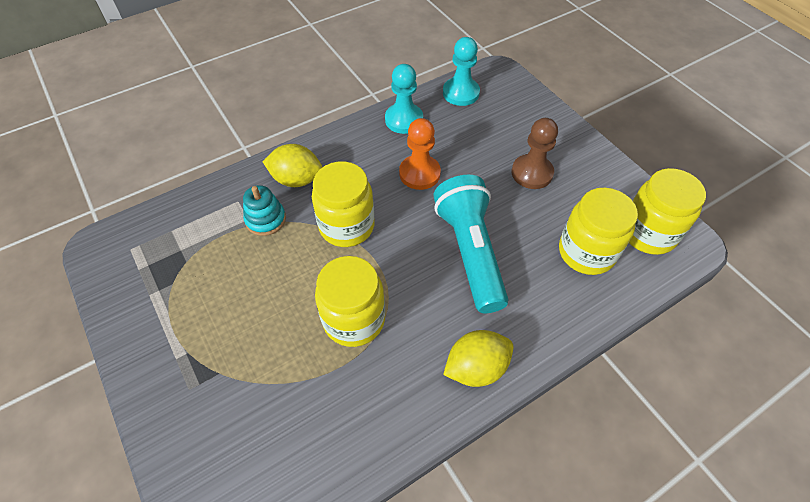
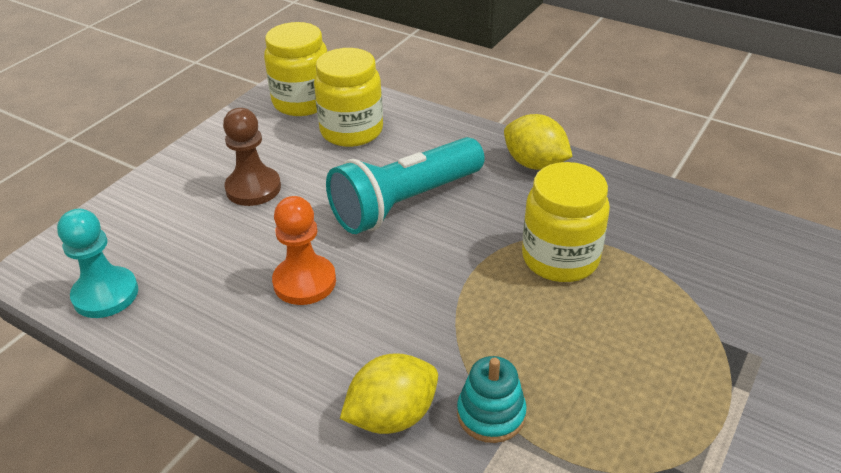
camera: 115 degrees left, 15 degrees down
(296, 179) = (392, 416): yellow lemon -> yellow lemon turned 75 degrees clockwise
(347, 226) = (440, 318): yellow jar -> none
(404, 120) = (195, 338): turquoise pawn -> none

